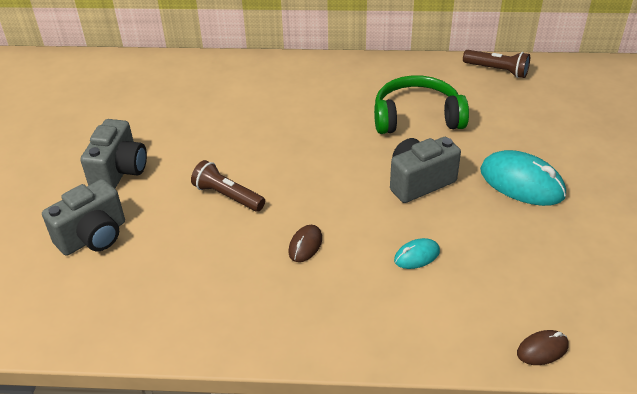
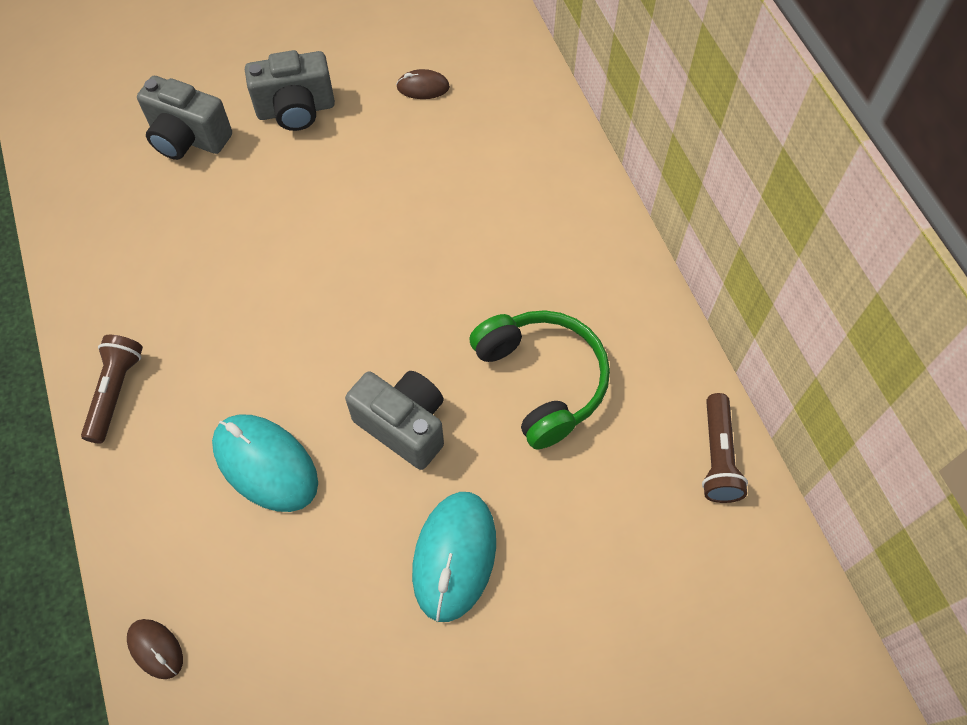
camera: 65 degrees right, 20 degrees up
(227, 196) = (296, 229): brown flashlight -> brown flashlight (115, 392)
(305, 245) = (243, 339): brown mouse -> brown mouse (423, 87)
(416, 256) = (265, 464): turquoise mouse -> turquoise mouse, size x1.95

